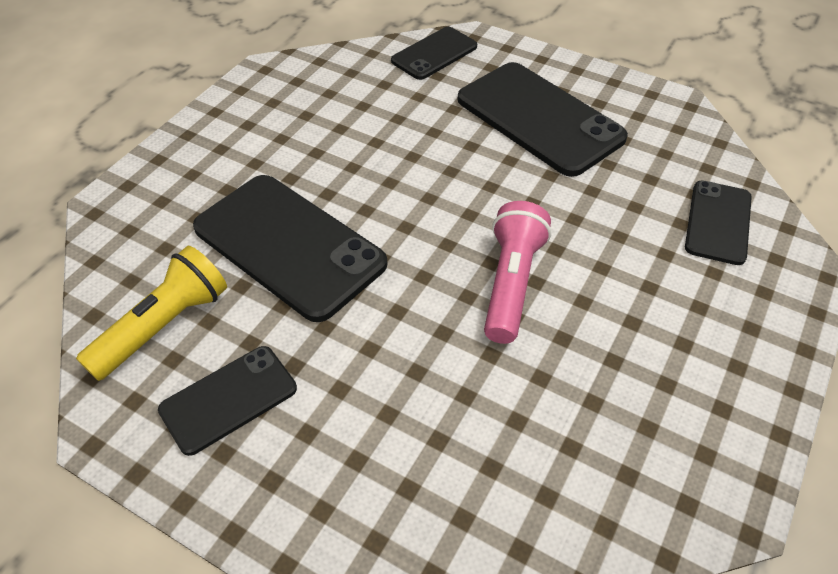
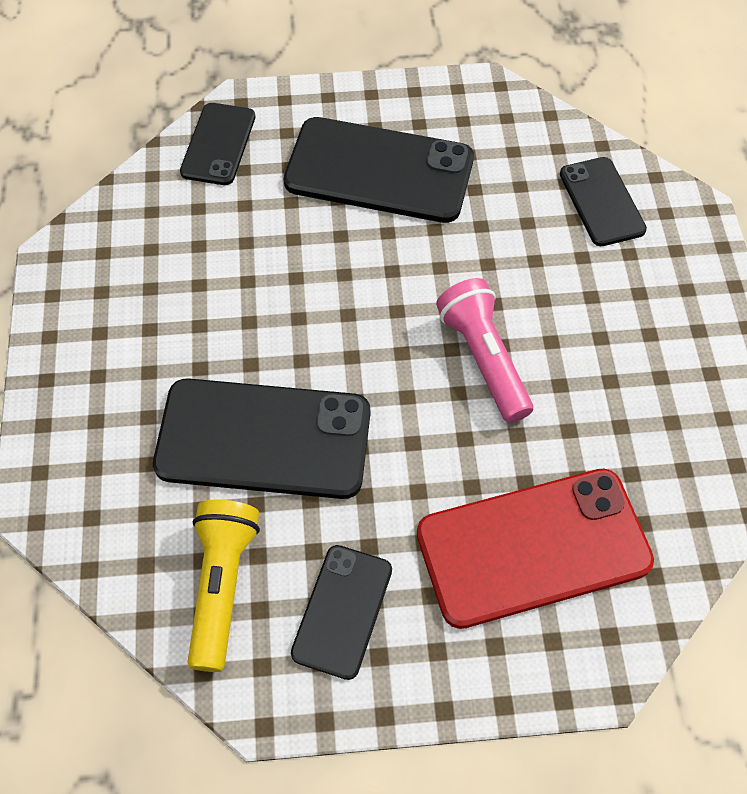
camera: 35 degrees left, 10 degrees up
(426, 451) = (533, 547): none -> red phone

